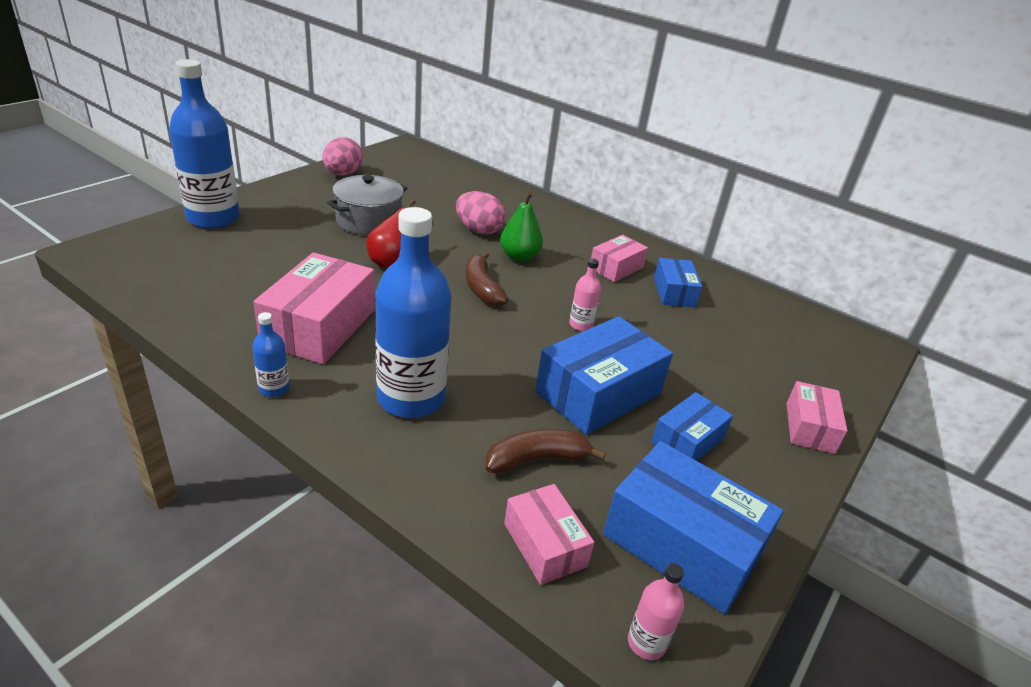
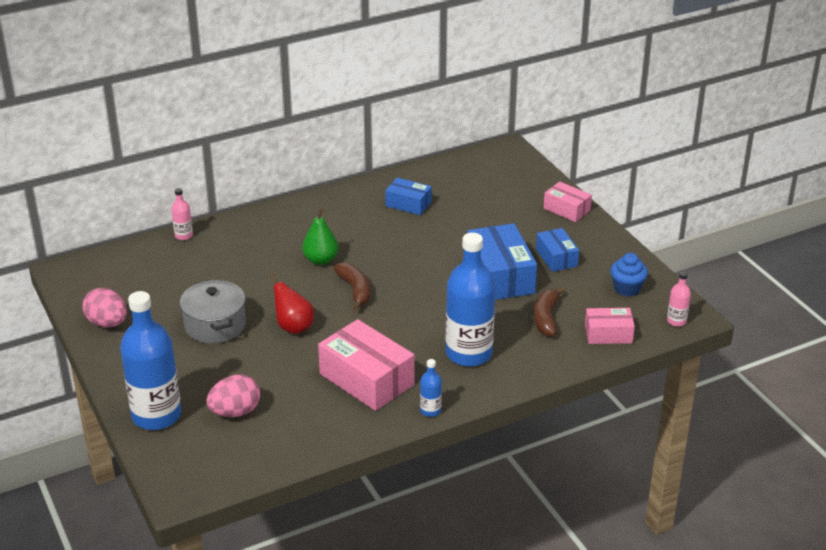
camera: 60 degrees left, 0 degrees up
(479, 230) = (266, 269): pink egg -> pink egg (235, 412)
(482, 288) = (355, 290): brown banana -> brown banana turned 120 degrees counterclockwise
(581, 325) = (425, 259): pink bottle -> pink bottle (183, 235)
(616, 268) = (362, 218): pink box -> none
(682, 544) = (627, 289): blue box -> blue cupcake

